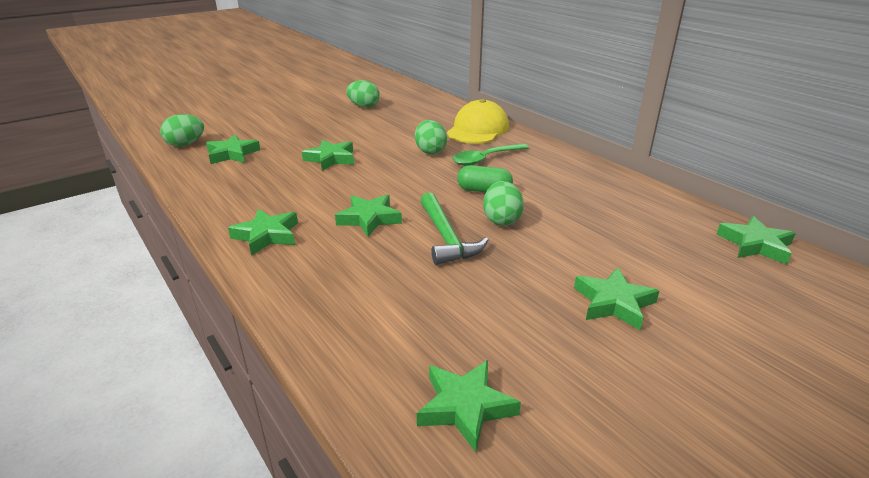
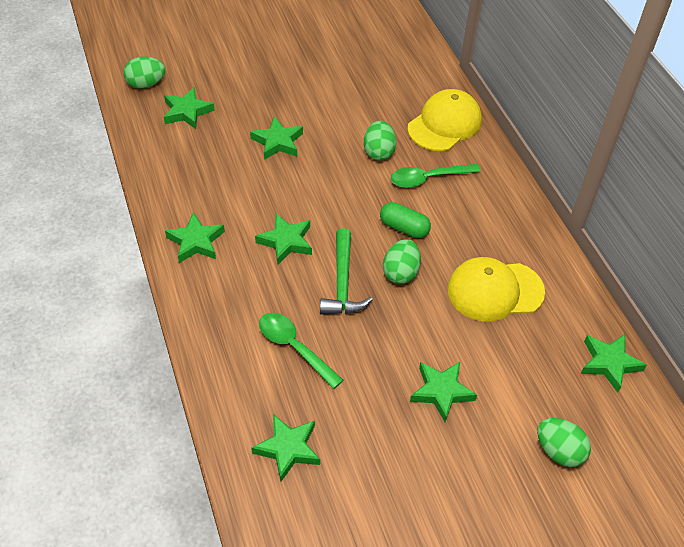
camera: 15 degrees right, 20 degrees up
(364, 106) = (339, 50): green egg -> green egg (559, 451)
(420, 300) = (294, 347): none -> green spoon
(602, 216) = (495, 291): none -> yellow cap

